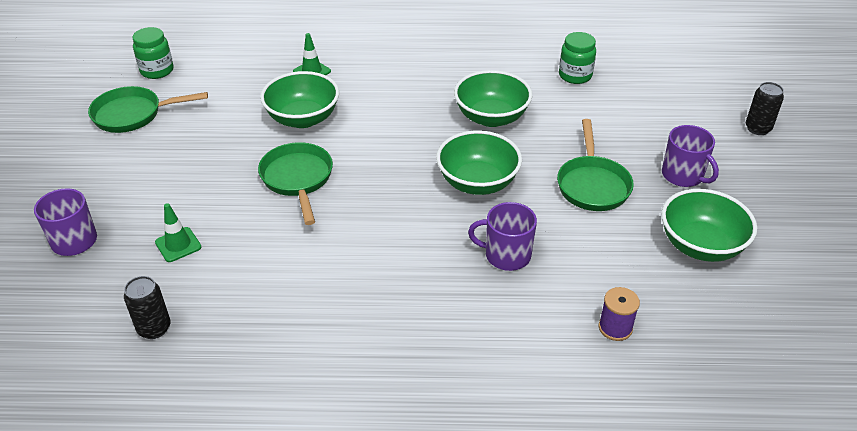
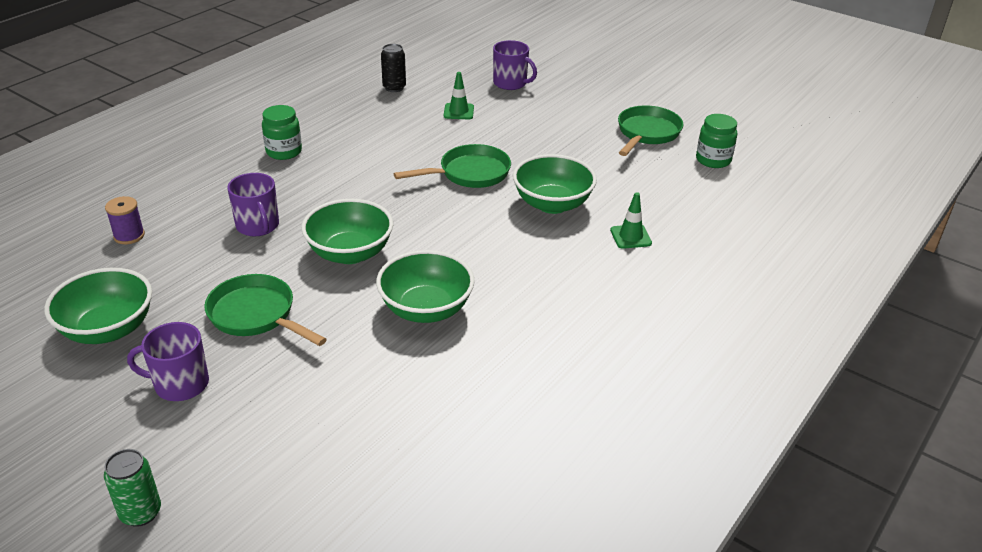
camera: 125 degrees right, 5 degrees down
(298, 179) = (469, 173): green pan -> green pan turned 45 degrees counterclockwise
(506, 255) = (258, 226): purple mug -> purple mug turned 105 degrees clockwise
(575, 76) = (423, 419): green jar -> green jar (284, 152)
(758, 128) = (141, 513): black can -> green can

